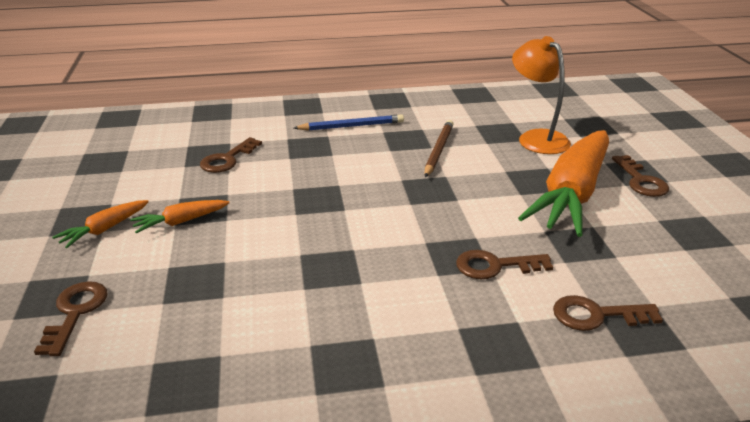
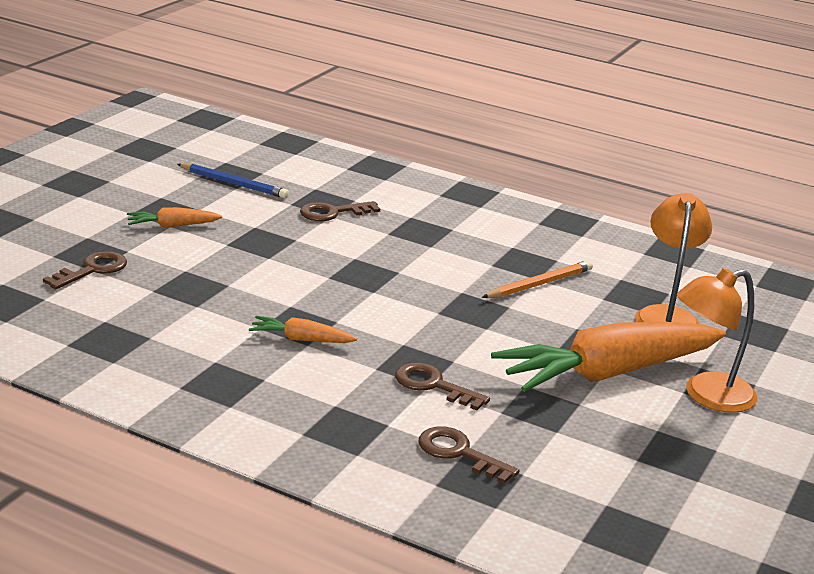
camera: 35 degrees right, 5 degrees down
(180, 222) = (232, 244): orange carrot -> orange carrot (301, 339)
(351, 126) = (488, 230): blue pencil -> blue pencil (233, 184)
(438, 150) = (539, 284): brown pencil -> orange pencil
(640, 181) = (707, 396): brown key -> orange lamp

